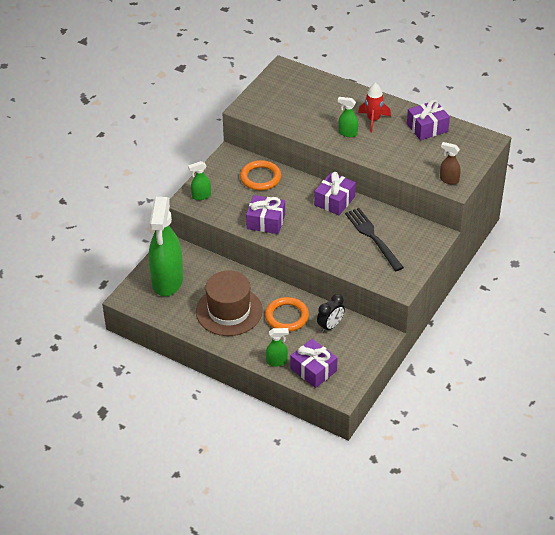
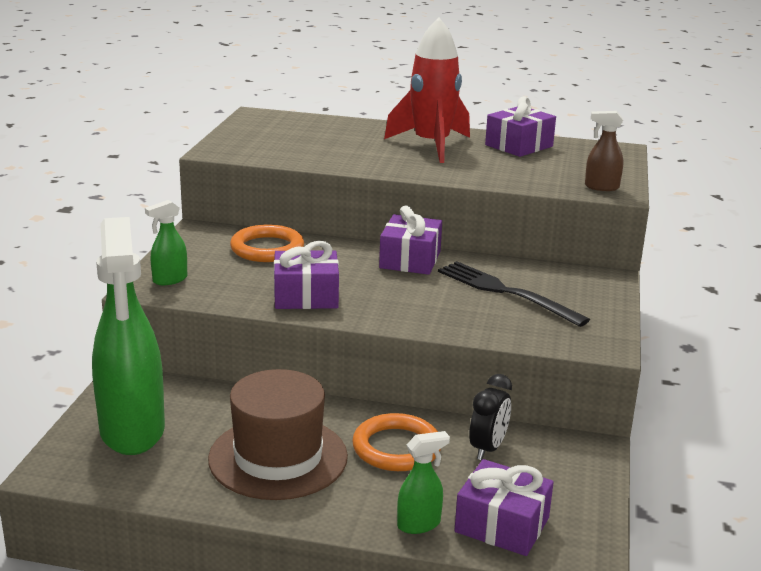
camera: 20 degrees left, 20 degrees down
(347, 133) = (401, 159): green spray bottle -> none
(373, 120) = (431, 146): red rocket -> red rocket, size x1.64

